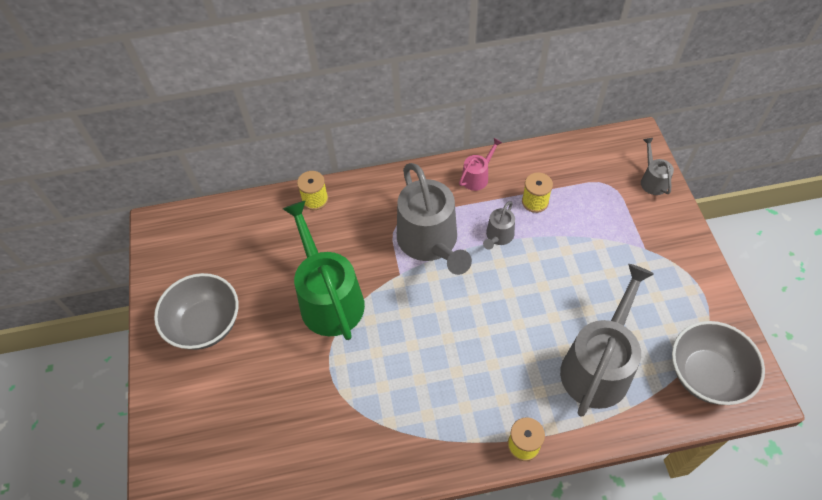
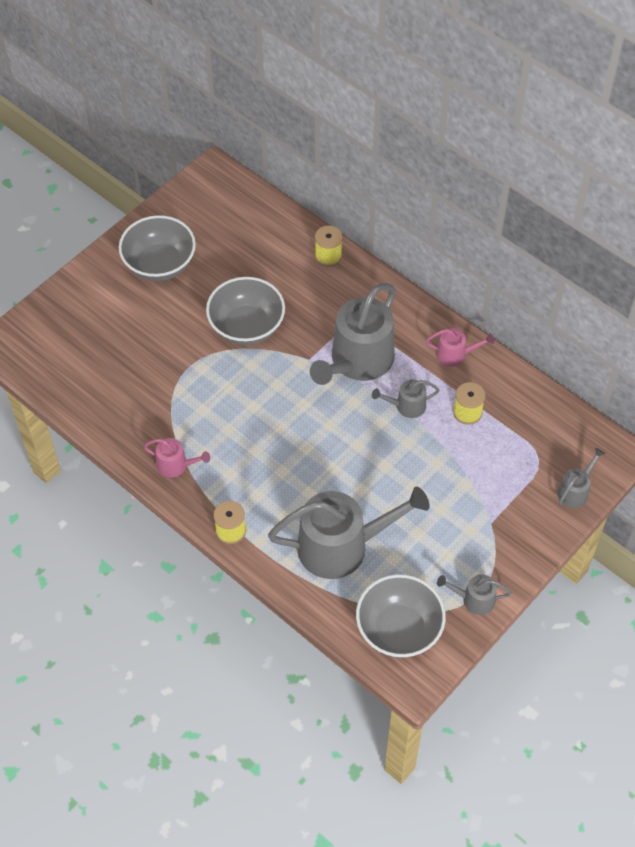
camera: 50 degrees right, 0 degrees up
(329, 299) = (246, 326): green watering can -> grey bowl
(422, 447) = (176, 465): none -> pink watering can
(709, 303) = (474, 599): none -> grey watering can

